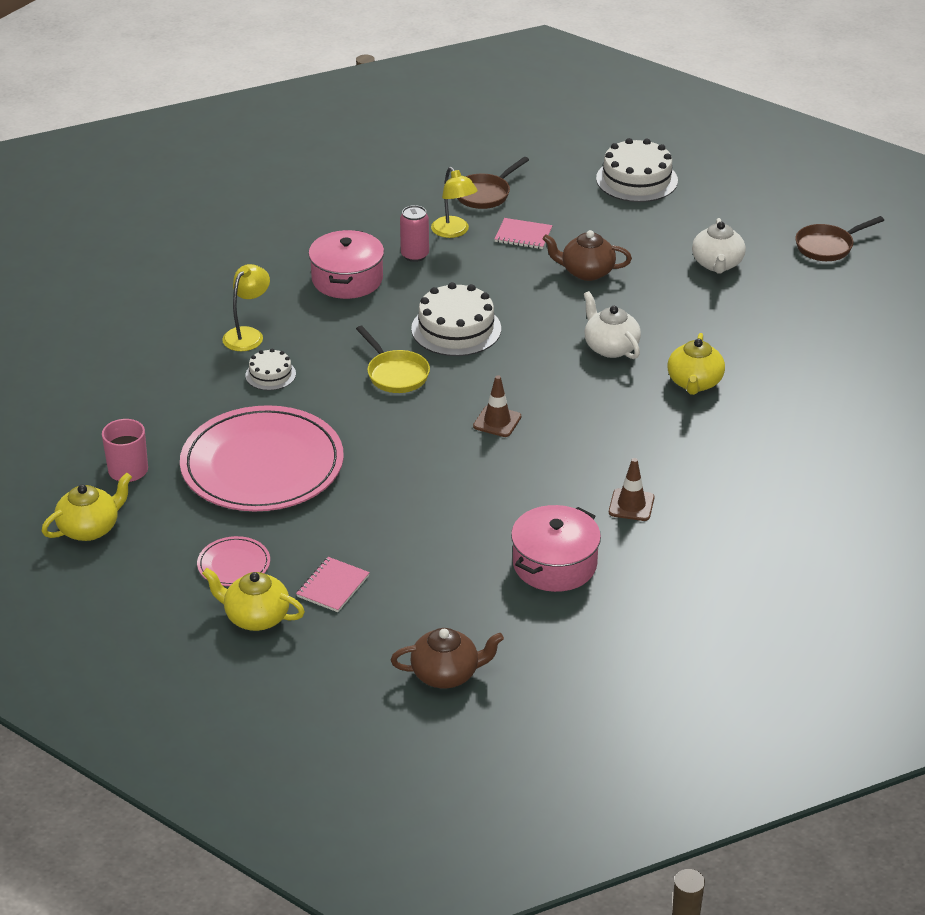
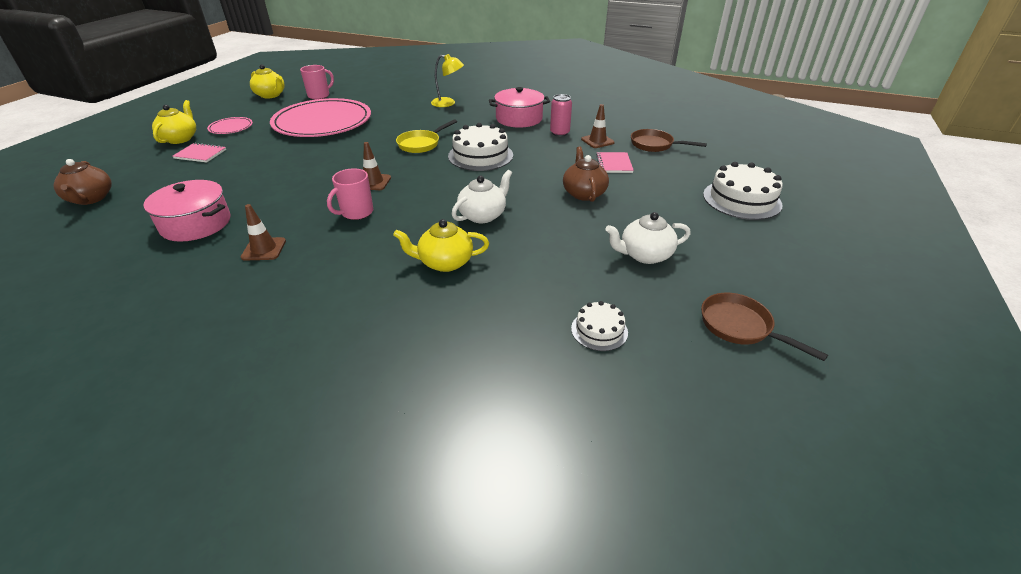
camera: 75 degrees right, 0 degrees up
(270, 374) = (411, 113): white cake -> white cake (599, 330)
(454, 232) = (597, 141): yellow lamp -> brown traffic cone
(572, 437) = (356, 212): none -> pink mug

